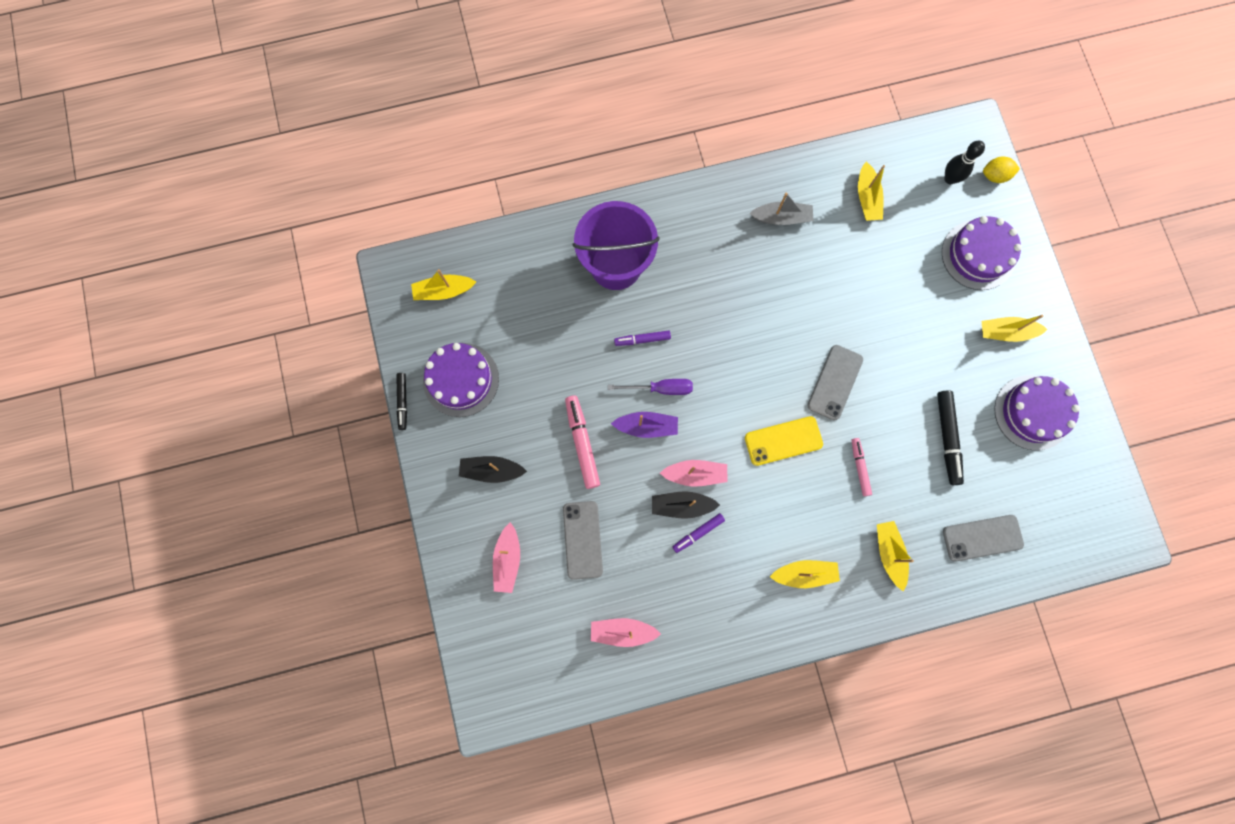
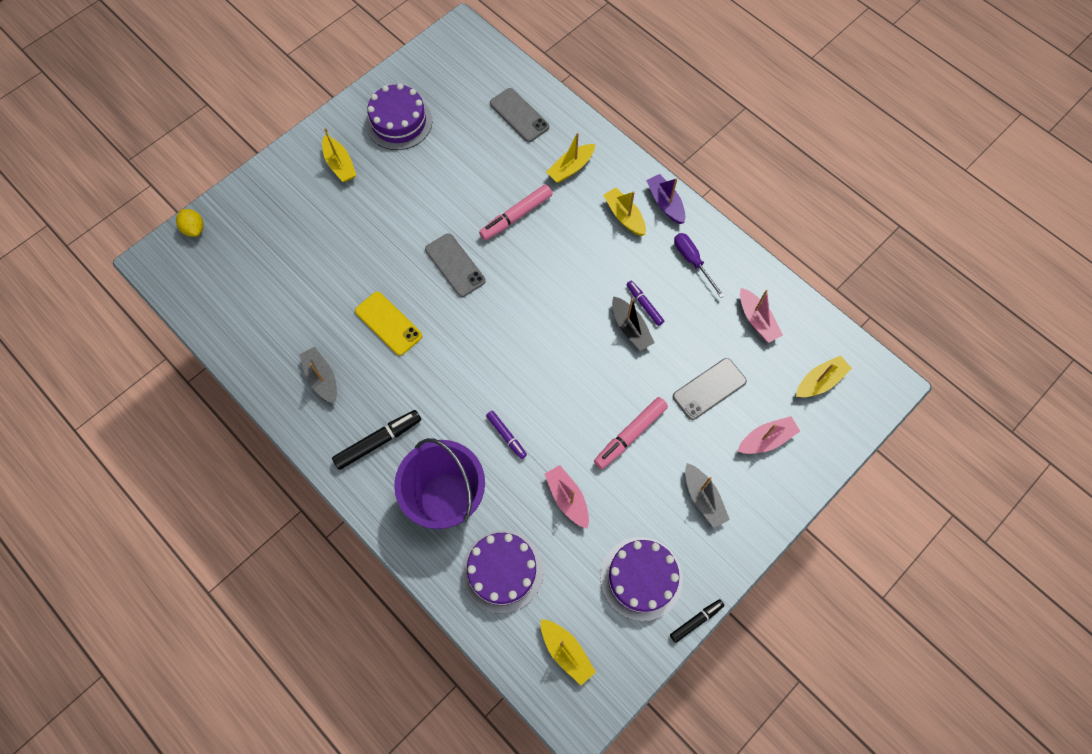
camera: 120 degrees left, 10 degrees down
(492, 470) = (703, 498): black boat -> grey boat
(646, 426) = (582, 390): purple boat -> purple boat (665, 203)
(660, 388) = (542, 397): purple screwdriver -> purple screwdriver (692, 261)
(695, 474) = (598, 331): pink boat -> pink boat (567, 498)
(698, 533) = (644, 305): purple marker -> purple marker turned 150 degrees counterclockwise
(783, 441) = (528, 279): yellow phone -> yellow phone (388, 323)
(835, 382) = (455, 265): grey phone -> grey phone turned 60 degrees clockwise
(859, 467) = (516, 216): pink marker -> pink marker, size x1.63
(867, 198) = (266, 317): yellow boat -> yellow boat (820, 381)
(947, 438) = (455, 168): black marker -> black marker (378, 441)
(950, 179) = (214, 261): black bowling pin -> none
(978, 255) = (279, 211): purple cake -> purple cake (502, 571)

